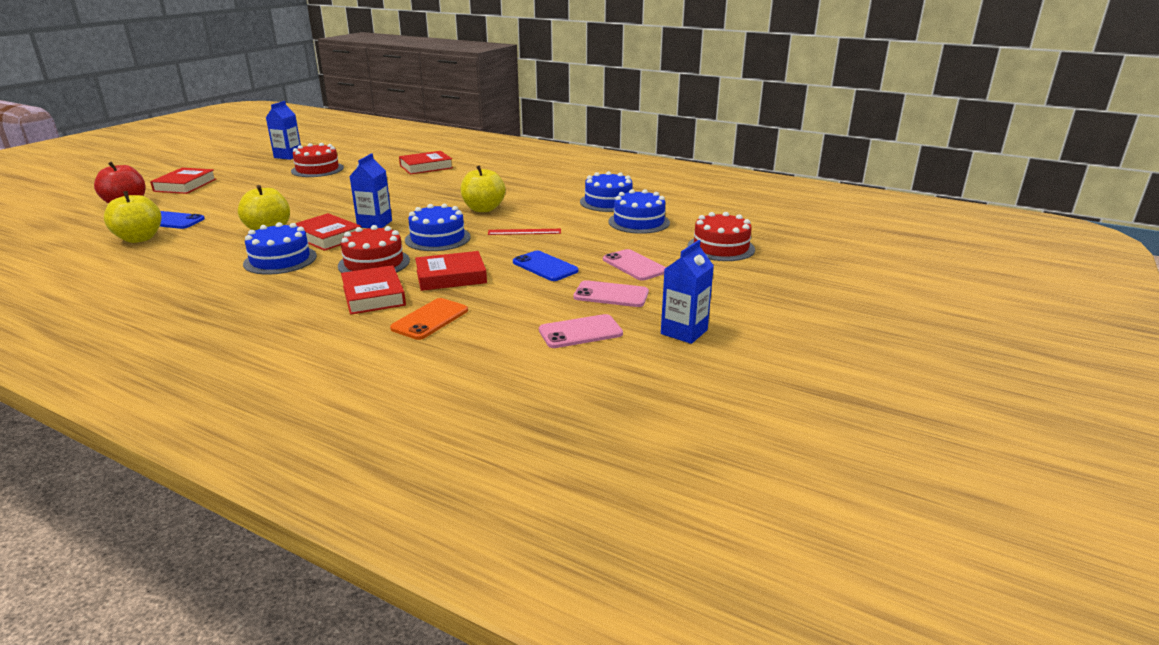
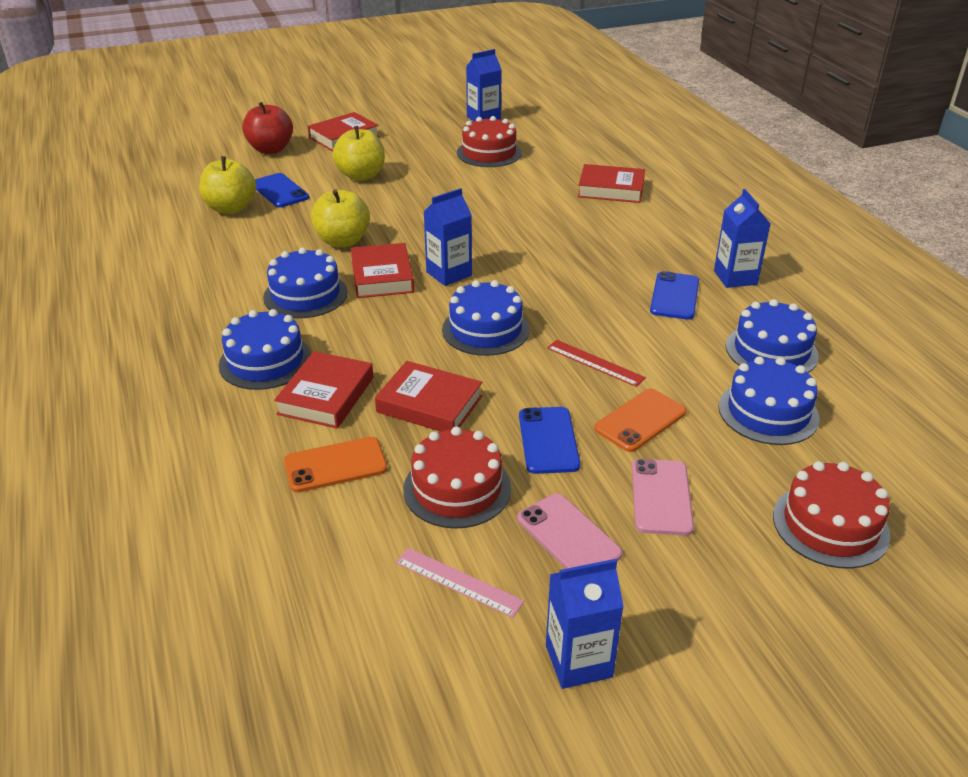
camera: 40 degrees right, 10 degrees up
(299, 296) = (265, 361): none -> blue cake
(374, 263) = (380, 342): red cake -> red cake (457, 488)
(483, 209) = (593, 297): yellow apple -> yellow apple (361, 175)
(529, 197) = (674, 296): none -> blue phone
(550, 182) = (735, 277): none -> blue carton
(580, 332) = (458, 581): pink phone -> pink ruler
(582, 244) = (640, 420): none -> orange phone

